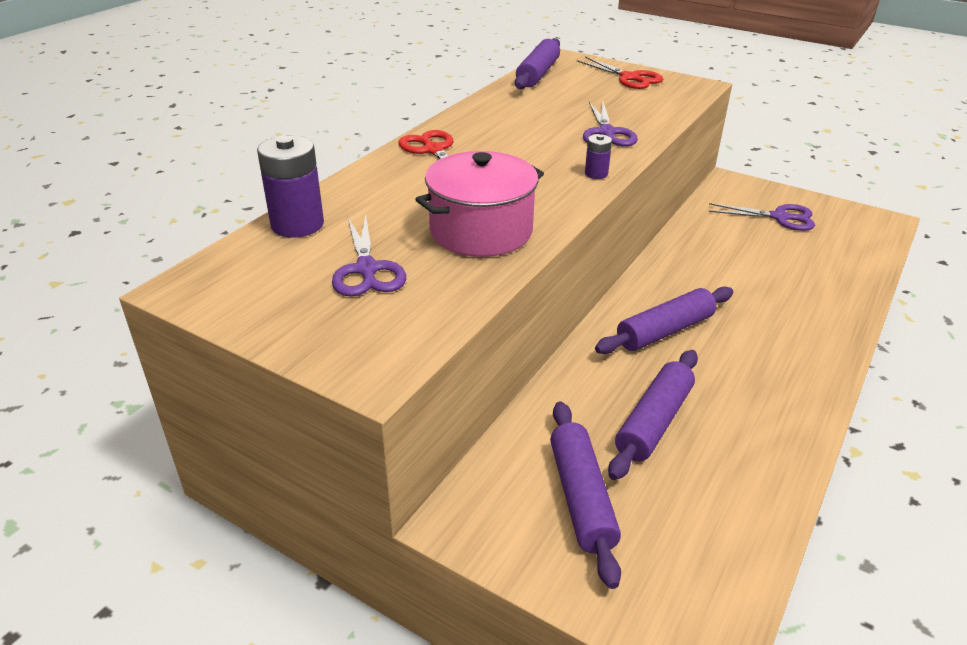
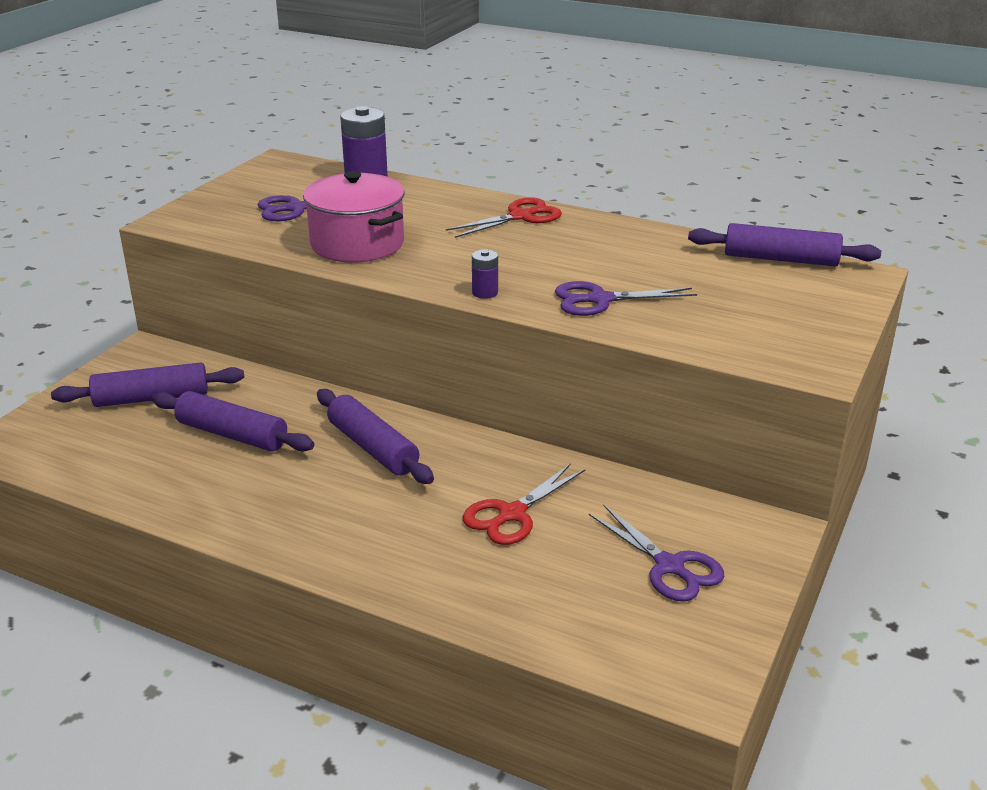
camera: 85 degrees right, 5 degrees down
(629, 78) = (809, 318): red scissors -> red scissors (512, 514)
(780, 217) = (669, 566): purple scissors -> purple scissors turned 45 degrees counterclockwise

